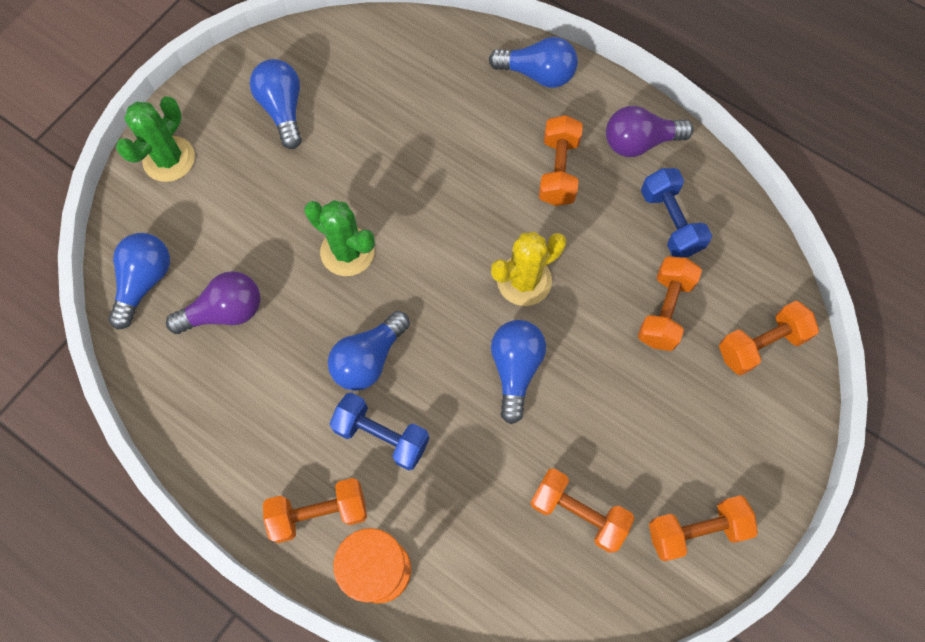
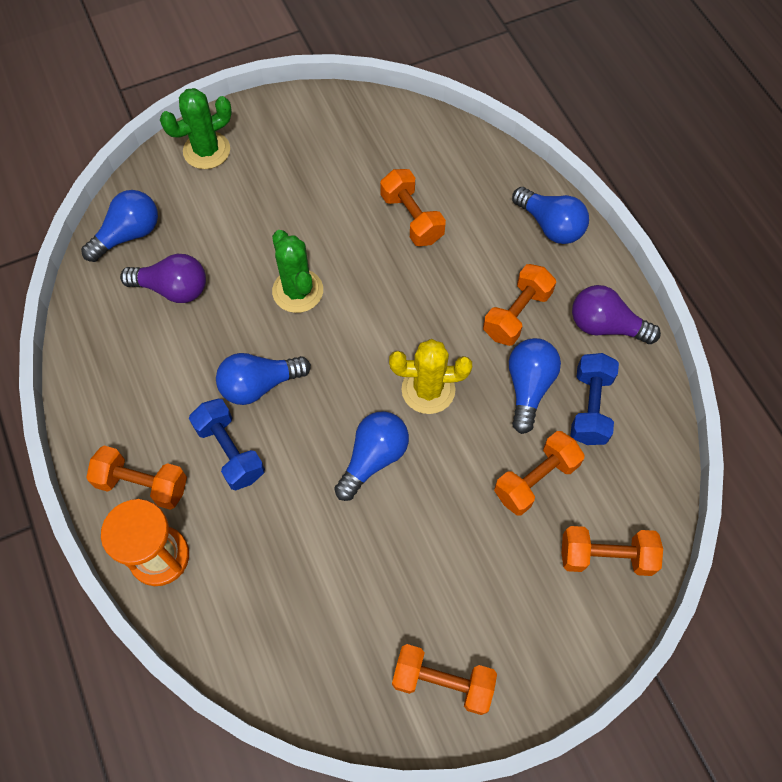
camera: 30 degrees right, 5 degrees down
(283, 109) = (319, 154): blue light bulb -> blue light bulb (528, 387)
(578, 513) = (350, 606): orange dumbbell -> orange dumbbell (412, 218)

